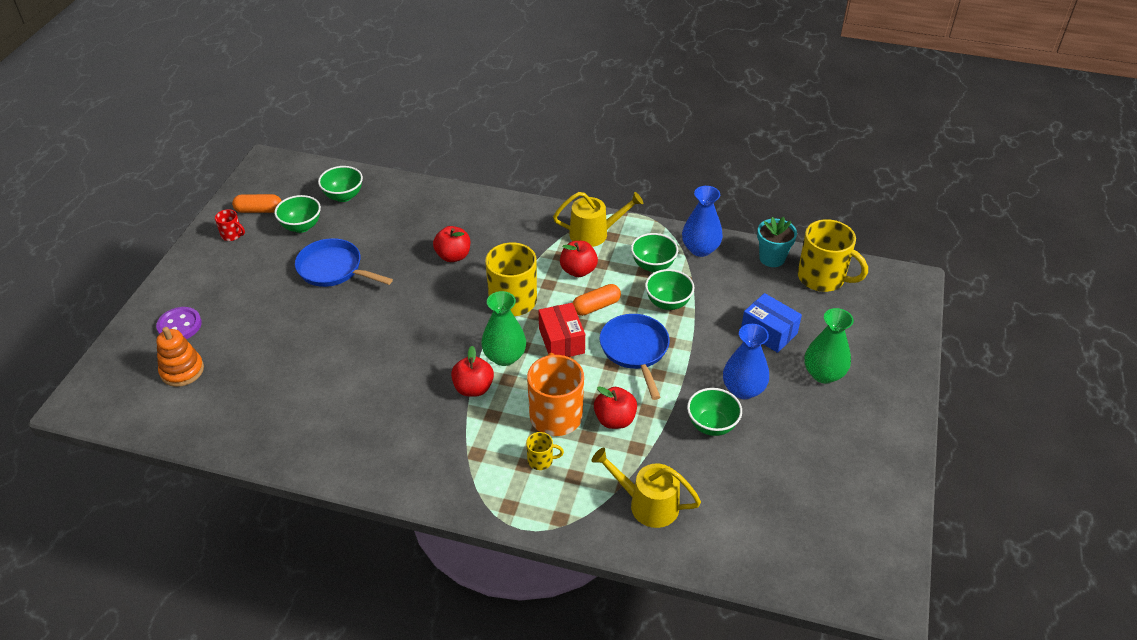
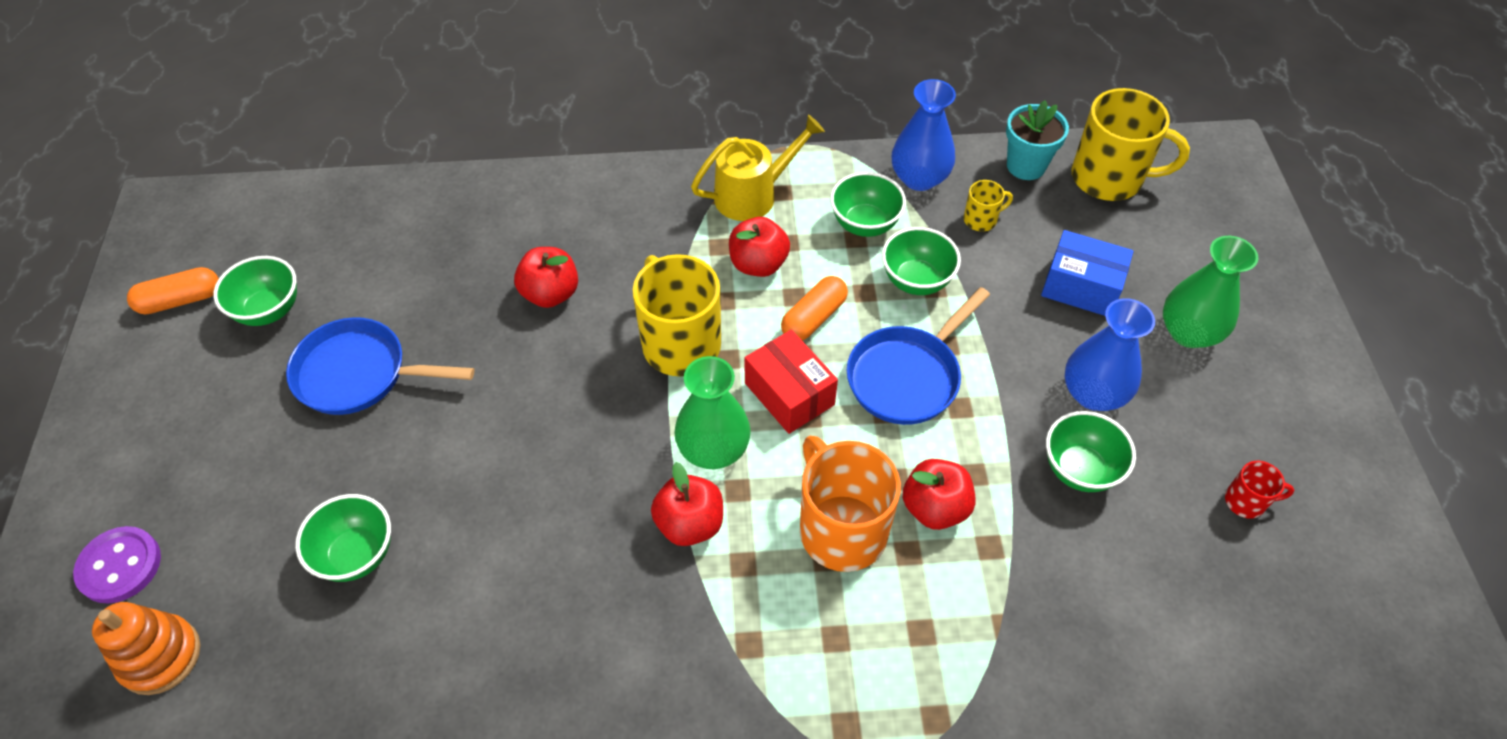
camera: 20 degrees left, 10 degrees up
(232, 235) = (150, 360): red mug -> red mug (1246, 501)
(343, 196) = (320, 235): green bowl -> green bowl (357, 554)
(541, 460) = (857, 621): yellow mug -> yellow mug (981, 219)
(635, 350) = (907, 376): blue pan -> blue pan turned 105 degrees counterclockwise
(647, 504) = (1054, 642): yellow watering can -> none

